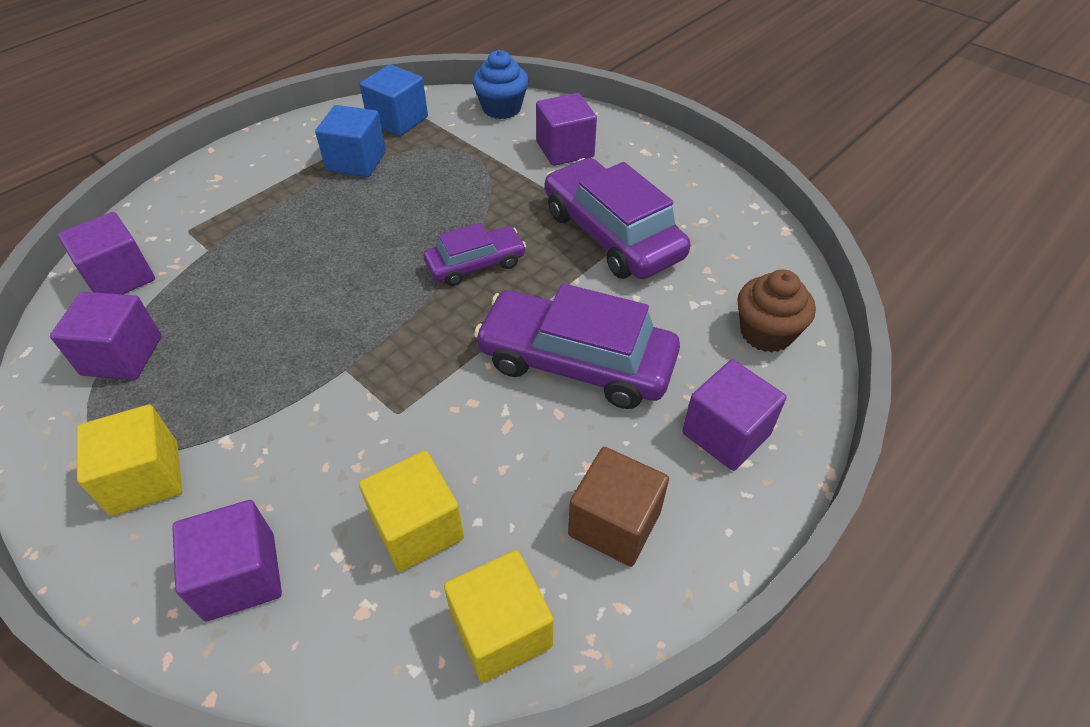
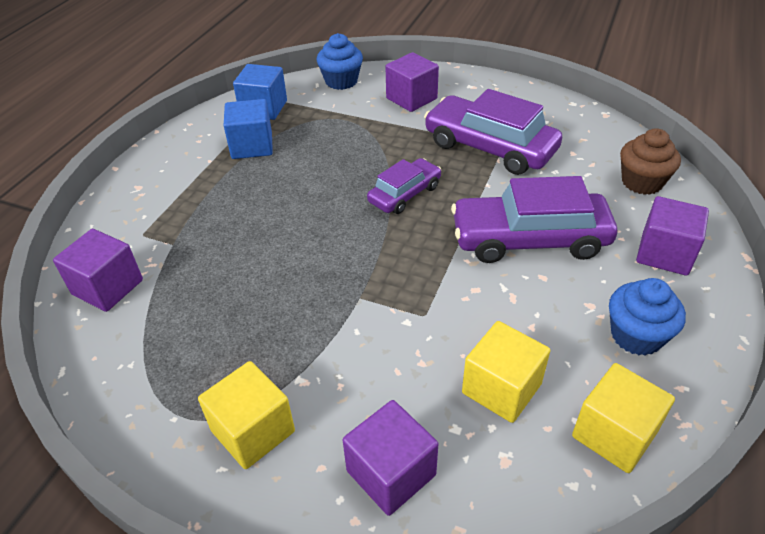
camera: 20 degrees left, 5 degrees down
(122, 355) = (158, 346): purple cube -> none
(614, 523) = (636, 336): brown cube -> blue cupcake

